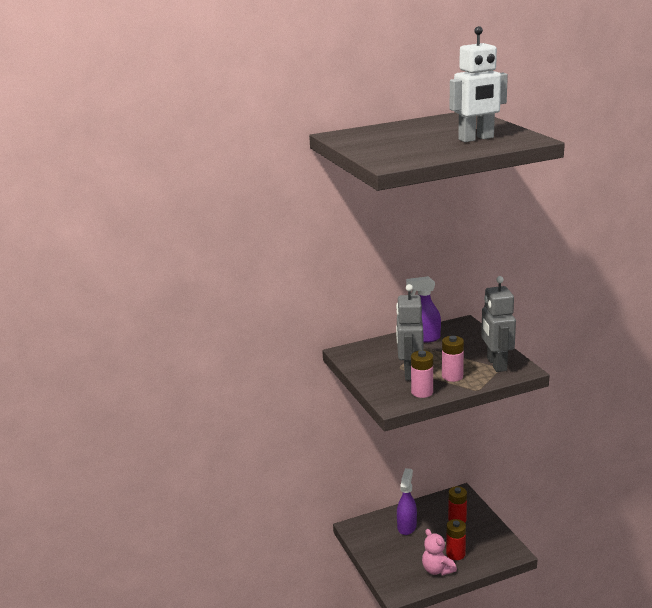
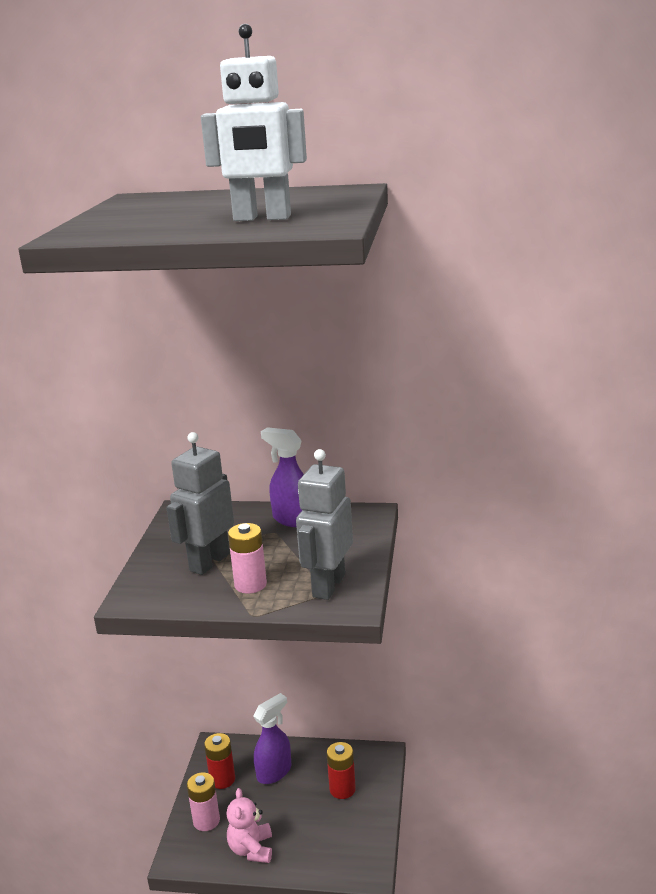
camera: 30 degrees right, 0 degrees up
(422, 392) = (184, 594): pink battery -> pink battery (206, 821)
(455, 554) = (294, 837): red battery -> red battery (222, 779)

